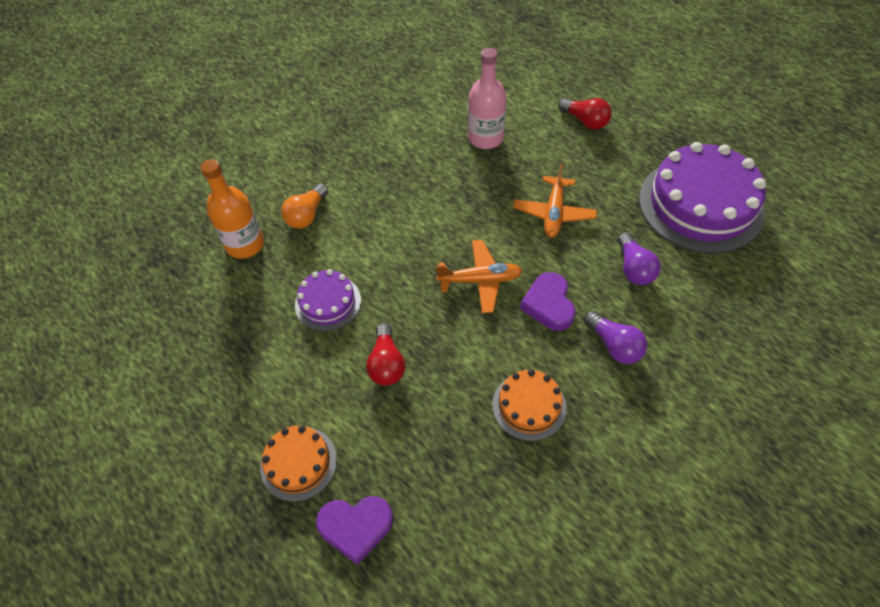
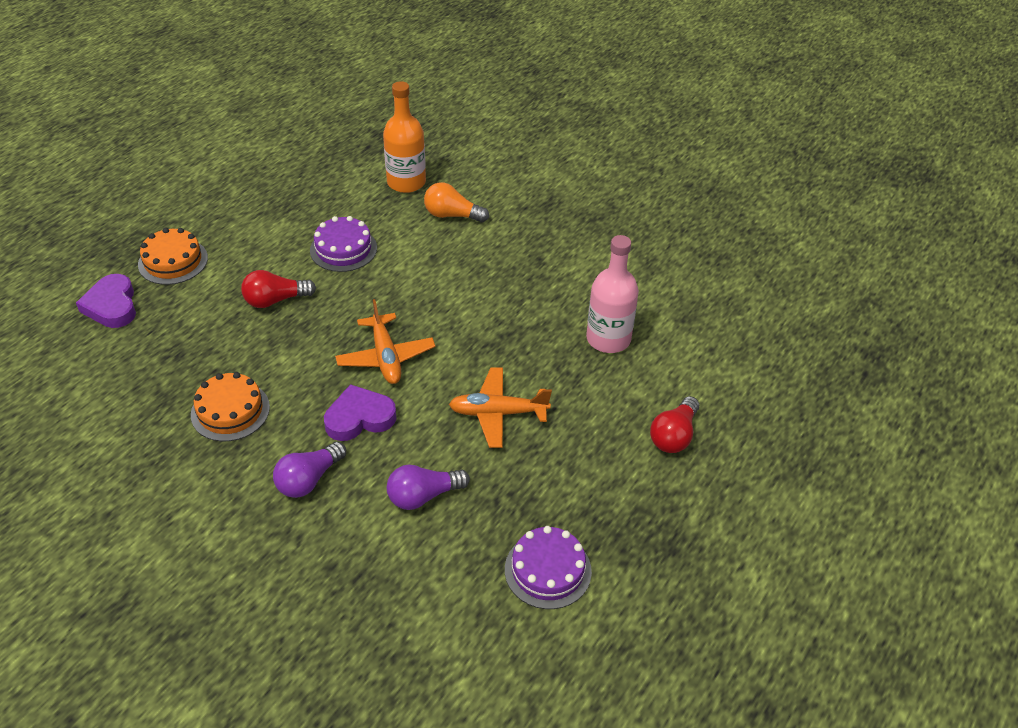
camera: 75 degrees right, 10 degrees down
(700, 205) = (548, 570): purple cake -> purple cake, size x0.50

